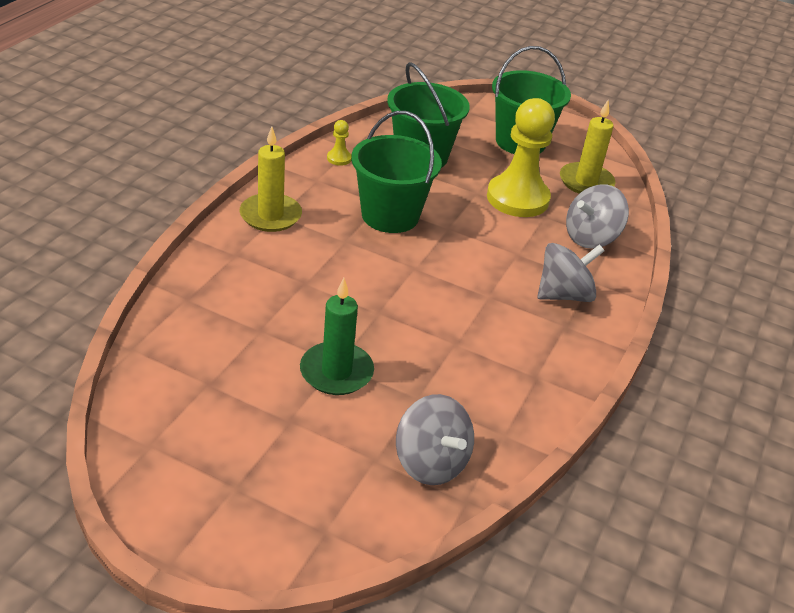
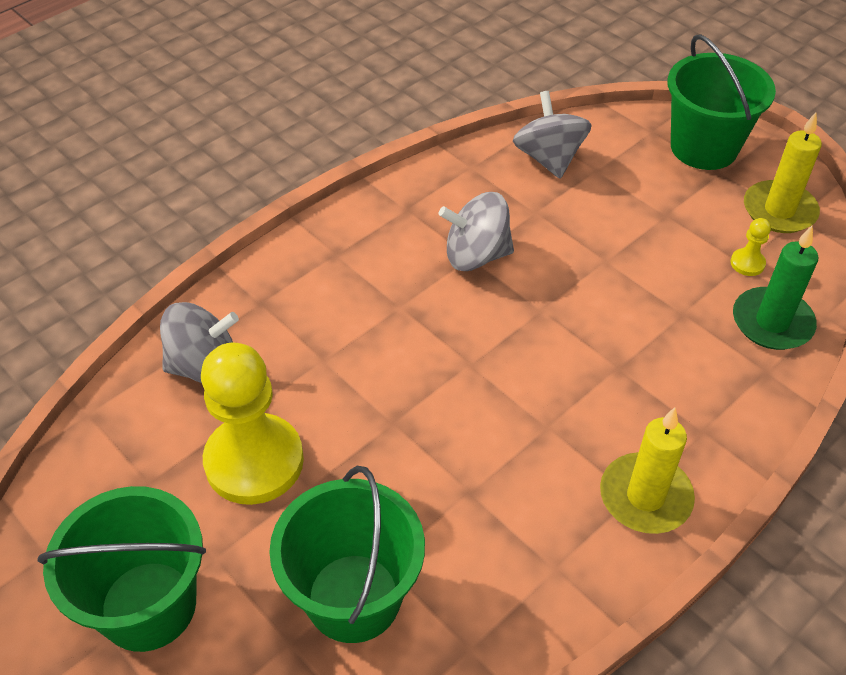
camera: 155 degrees left, 10 degrees up
(336, 372) = (610, 251): green candle -> green candle (772, 322)
(339, 158) = (502, 620): yellow pawn -> yellow pawn (747, 263)
(390, 215) = (467, 462): green bucket -> green bucket (703, 147)
(564, 294) = (309, 291): grey spinning top -> grey spinning top (476, 255)
(586, 182) = (118, 477): yellow candle -> yellow candle (779, 210)

